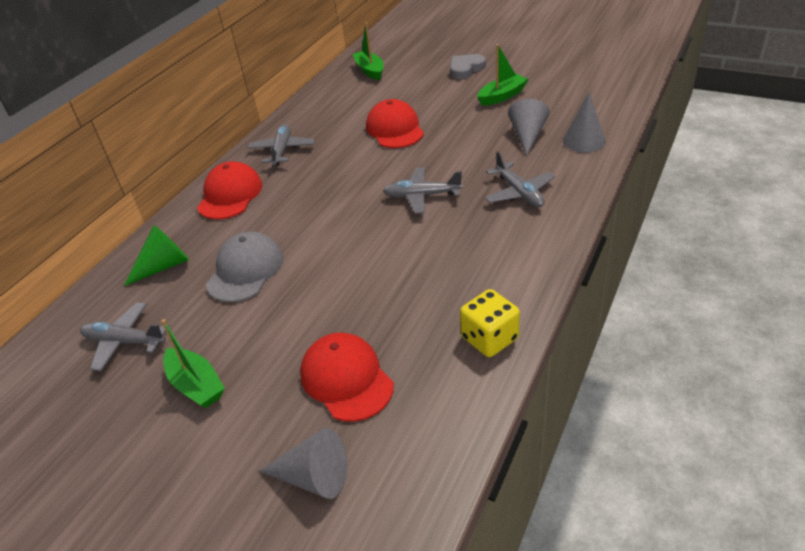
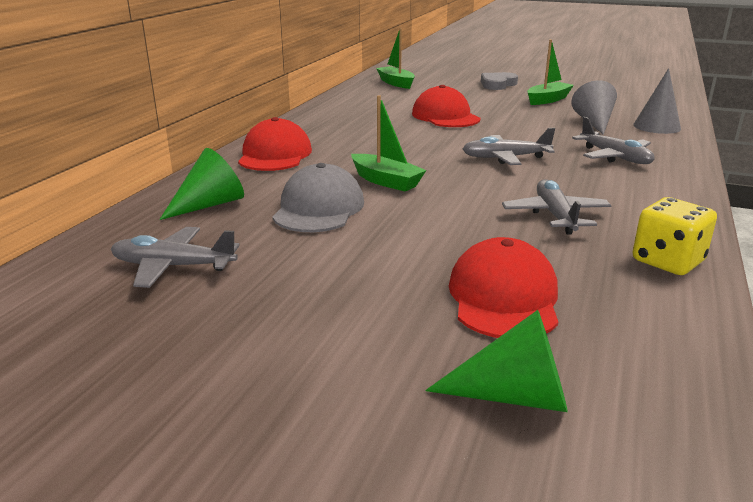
camera: 10 degrees left, 15 degrees down
(196, 385) = (292, 305): green boat -> green boat (386, 181)
(282, 150) = (324, 127): grey plane -> grey plane (555, 215)
(313, 477) = (514, 396): grey cone -> green cone
(346, 379) = (503, 297): red cap -> red cap turned 45 degrees clockwise

